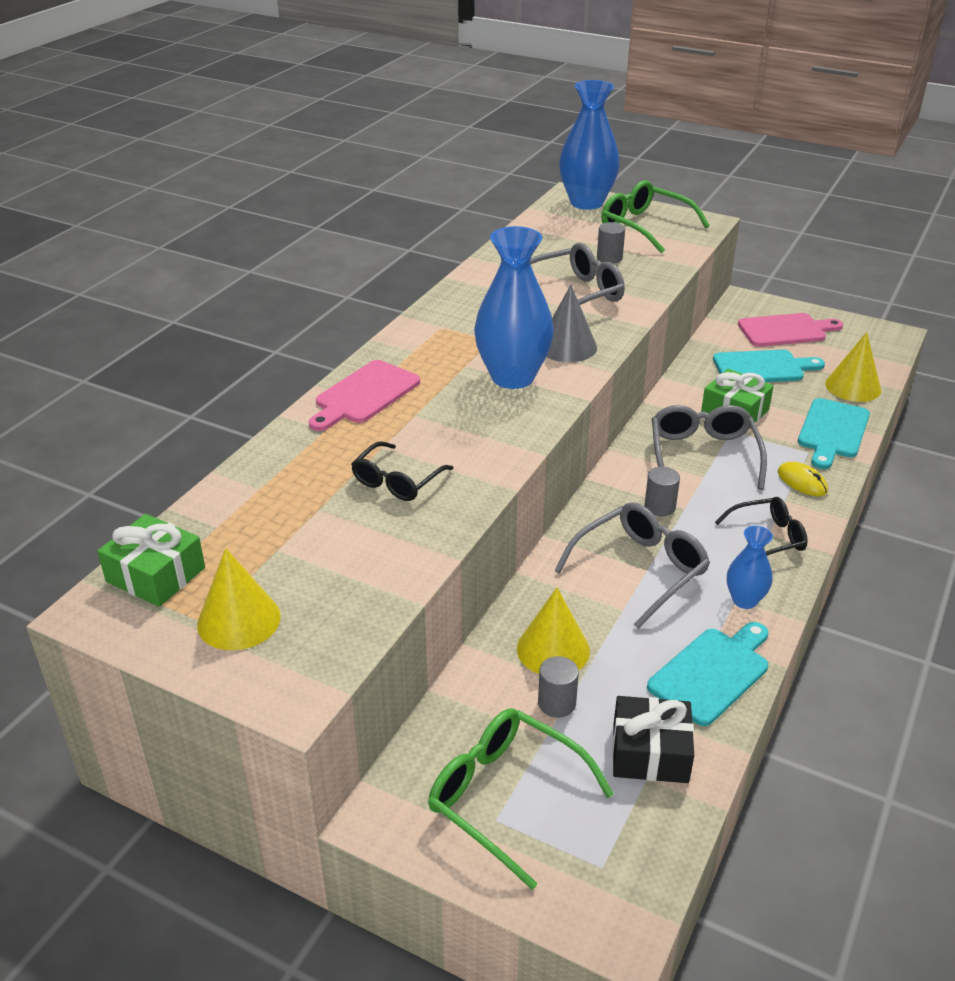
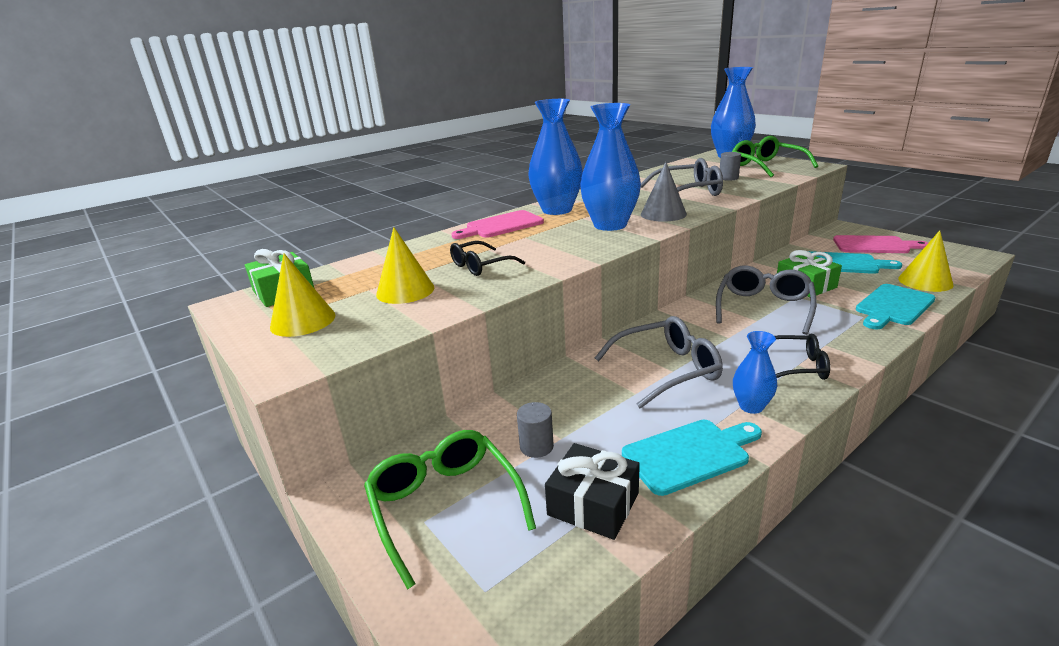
camera: 25 degrees right, 10 degrees down
(420, 351) = (557, 210): none -> blue vase
(553, 649) = (559, 409): yellow cone -> yellow cone (405, 291)
(660, 507) = (708, 333): grey cylinder -> none
(802, 482) = (848, 334): yellow mouse -> none

